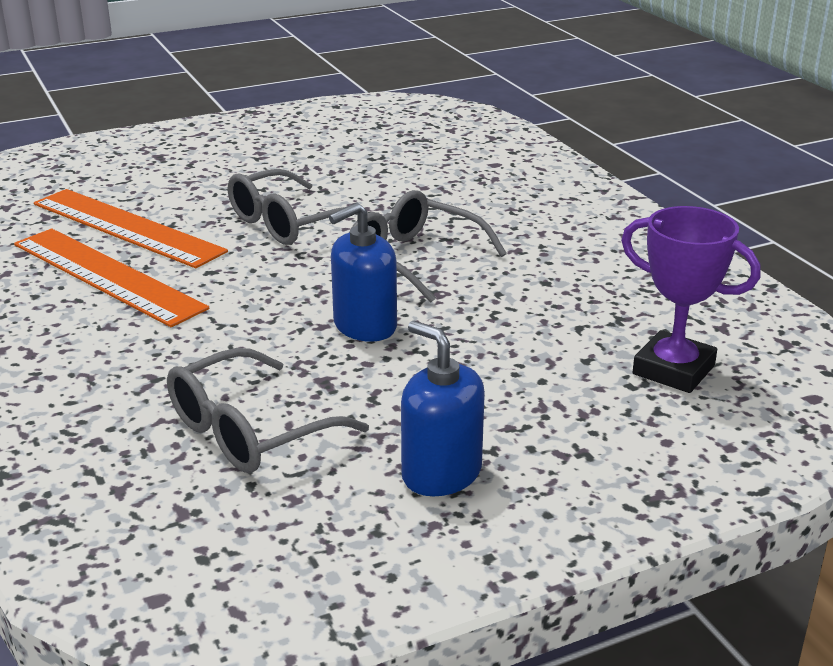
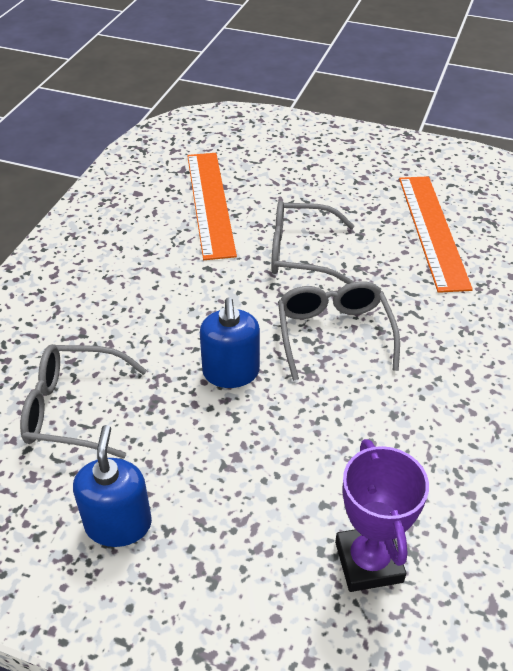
camera: 45 degrees right, 15 degrees up
(107, 275) = (154, 237): orange ruler -> orange ruler (432, 230)
(364, 326) = (231, 372): blue soap dispenser -> blue soap dispenser turned 105 degrees counterclockwise

